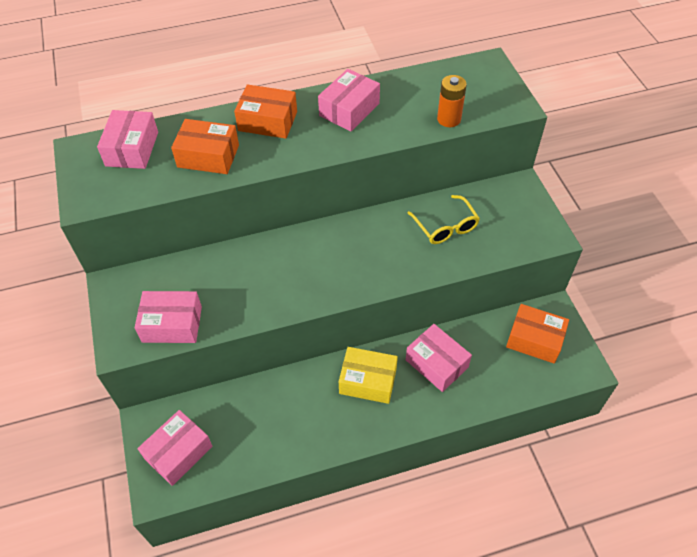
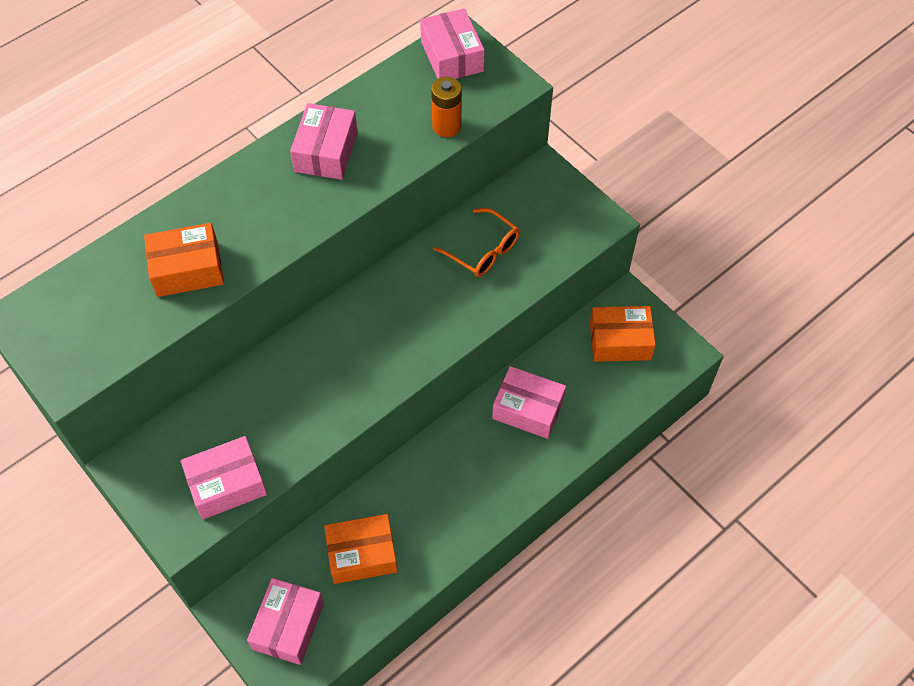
camera: 25 degrees left, 5 degrees up
(132, 149) = (86, 293): pink box -> pink box (452, 56)
(267, 121) = (236, 199): orange box -> orange box (362, 554)
(368, 381) = (462, 459): yellow box -> none
(445, 227) = (483, 250): yellow glasses -> orange glasses

